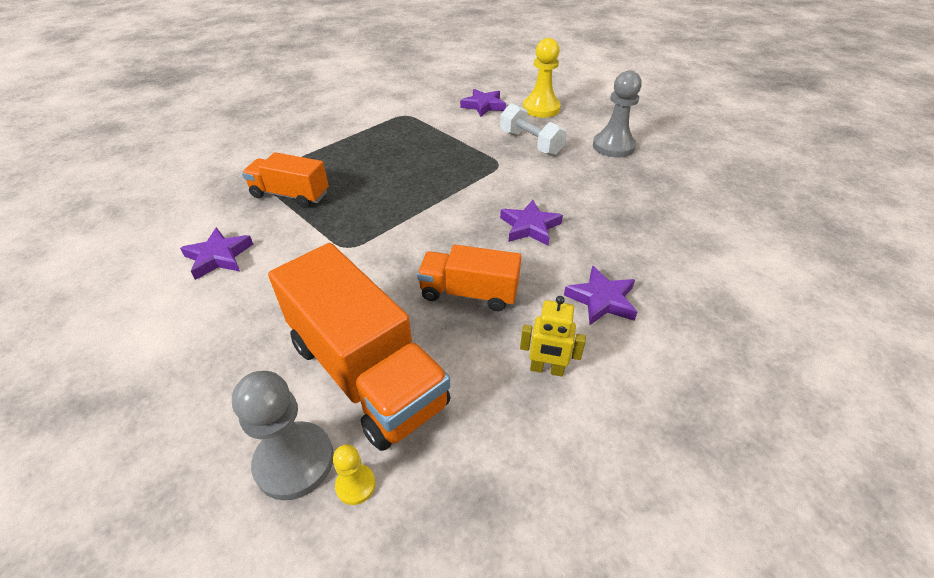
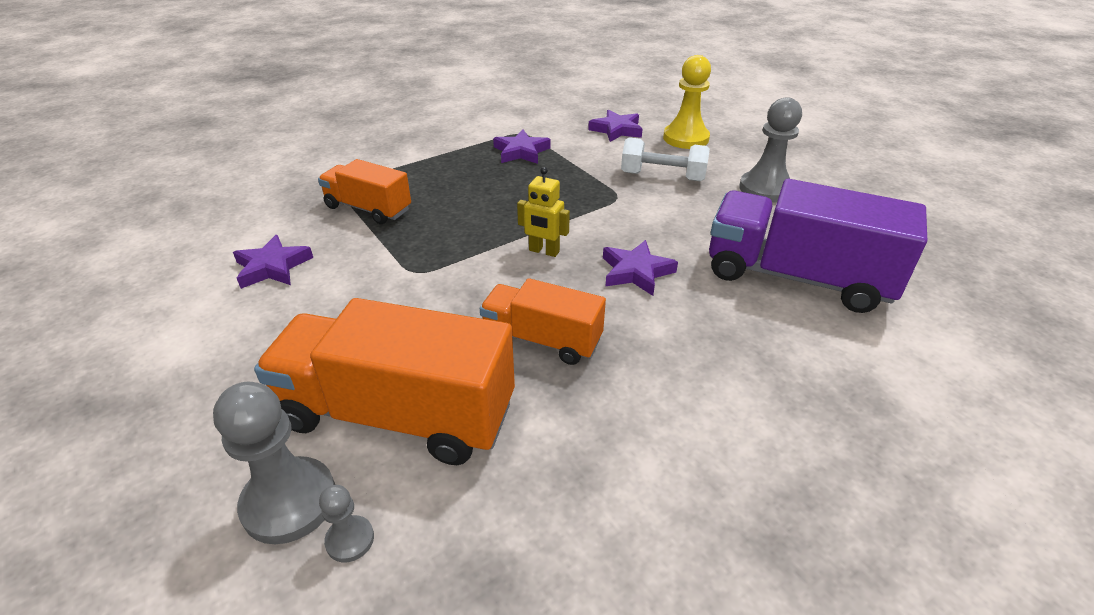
camera: 10 degrees right, 5 degrees down
(355, 485) = (350, 540): yellow pawn -> grey pawn
(366, 373) = (398, 414): orange truck -> orange truck turned 135 degrees clockwise
(530, 143) = (662, 177): white dumbbell -> white dumbbell turned 45 degrees counterclockwise
(546, 369) = (613, 440): yellow robot -> yellow robot (544, 251)
(601, 300) = (703, 367): purple star -> purple star (521, 152)
(654, 217) = (796, 277): none -> purple truck

